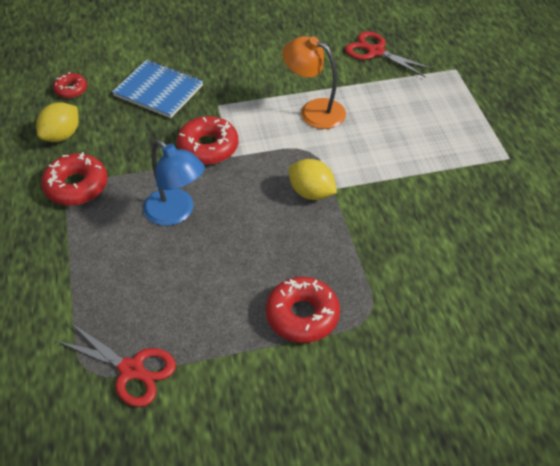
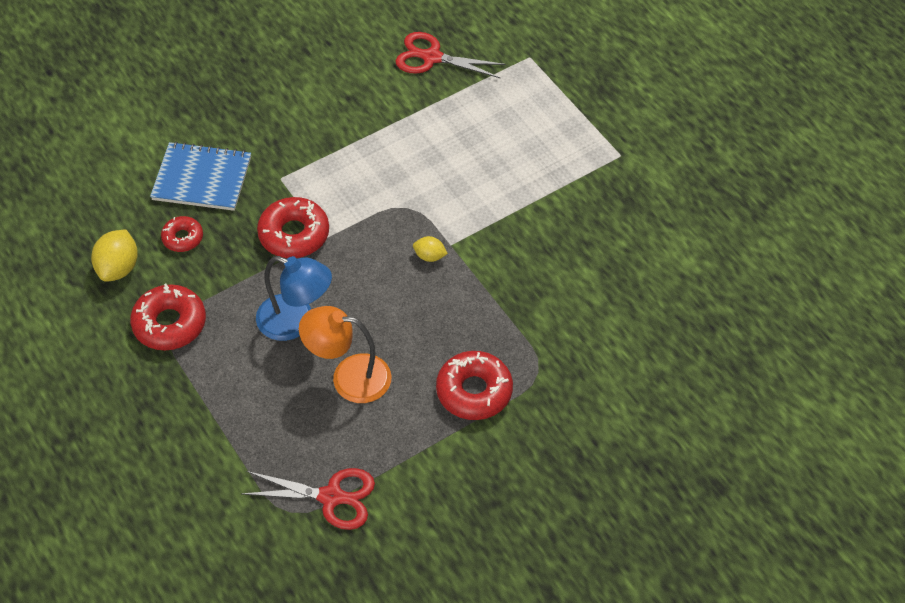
camera: 20 degrees left, 5 degrees up
(71, 90) = (96, 206): red donut -> red donut (183, 238)
(311, 193) = (430, 256): yellow lemon -> yellow lemon, size x0.57
(314, 110) = (392, 155): orange lamp -> orange lamp (349, 377)

